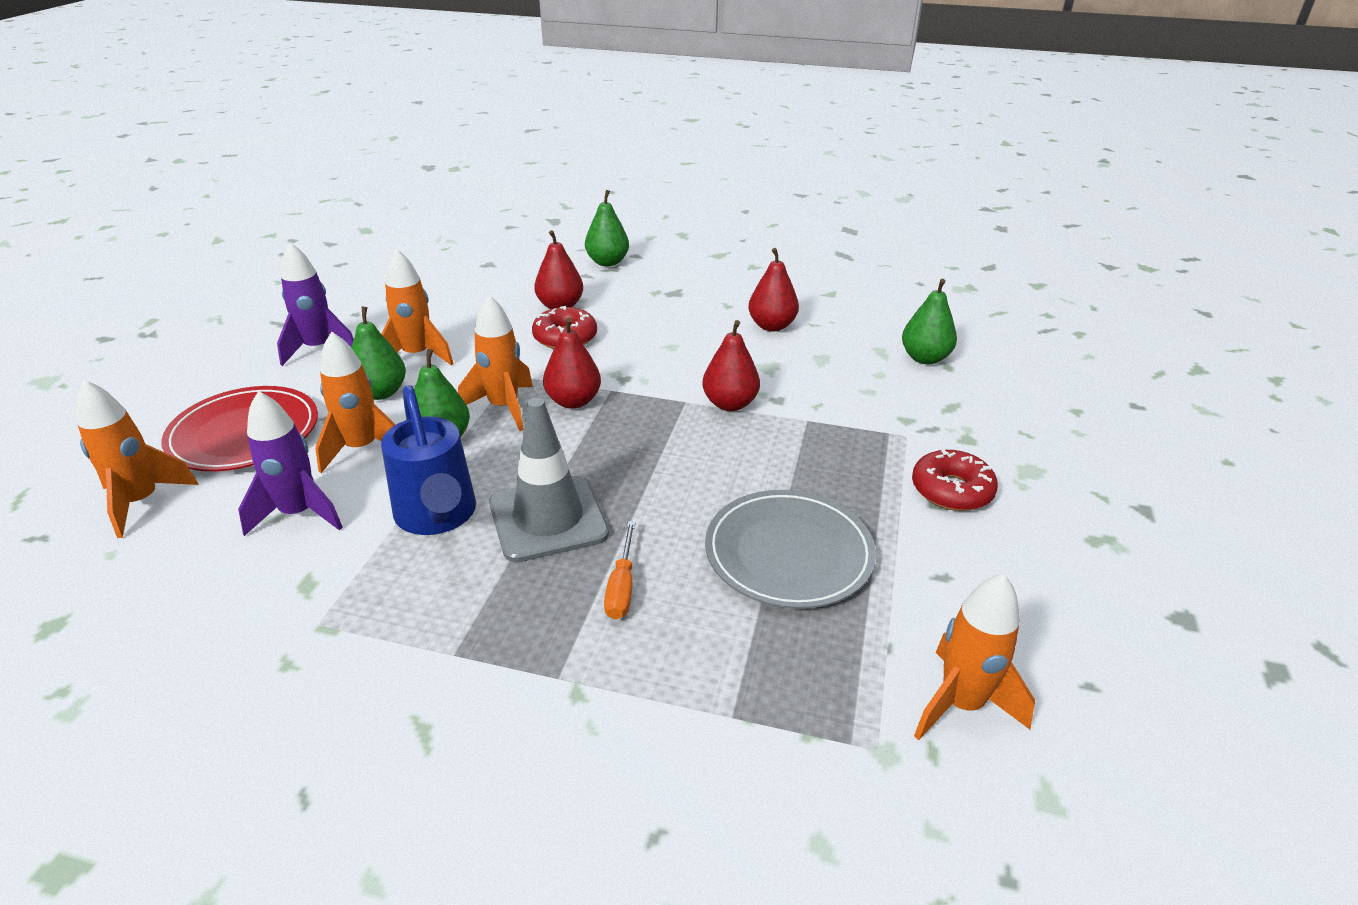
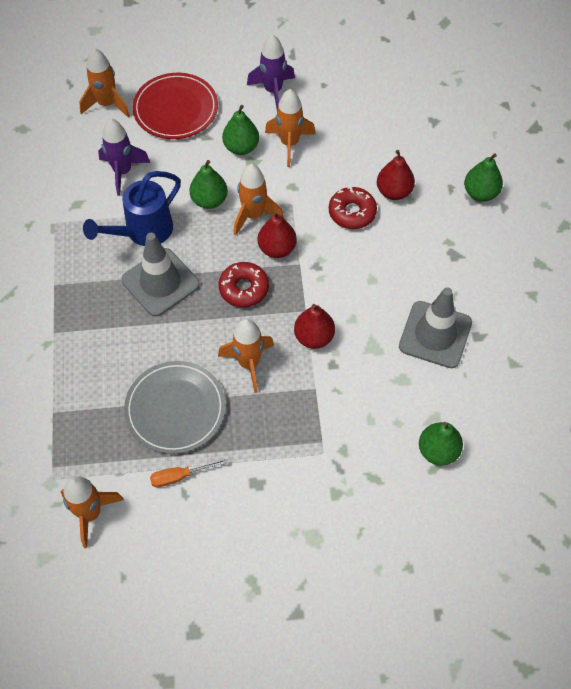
camera: 70 degrees right, 25 degrees up
(362, 448) = (185, 168): orange rocket -> orange rocket (249, 363)
(622, 587) = (120, 337): orange screwdriver -> orange screwdriver (179, 476)
(771, 326) = (435, 334): red pear -> grey traffic cone
(951, 490) = (270, 489): red donut -> red donut (244, 288)

